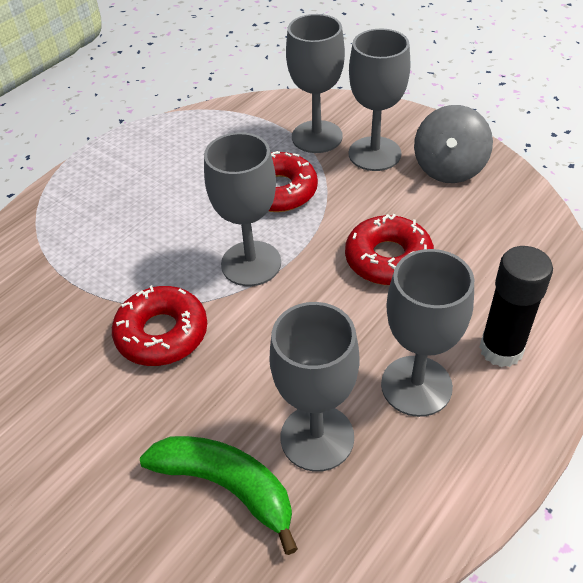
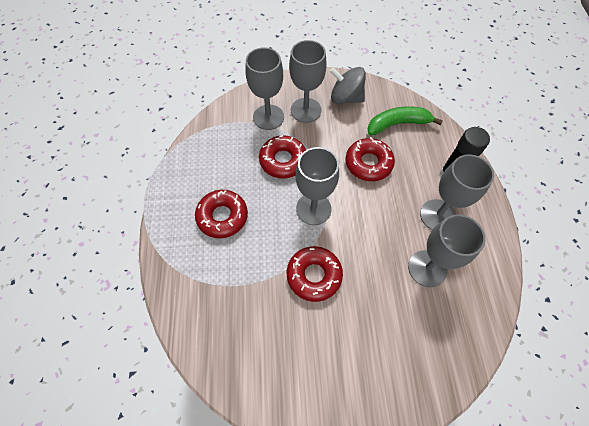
camera: 45 degrees left, 15 degrees up
(141, 205) = (222, 216): none -> red donut
(227, 486) = (418, 319): green banana -> green banana (398, 124)
(449, 168) = (346, 98): grey spinning top -> grey spinning top turned 135 degrees clockwise

